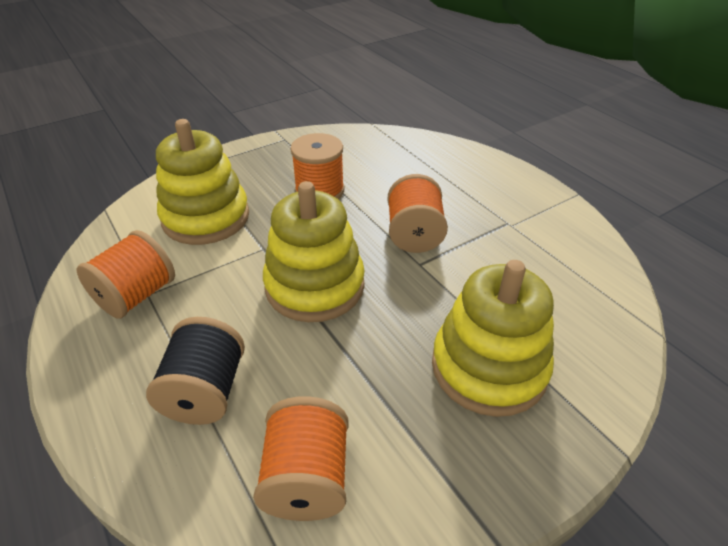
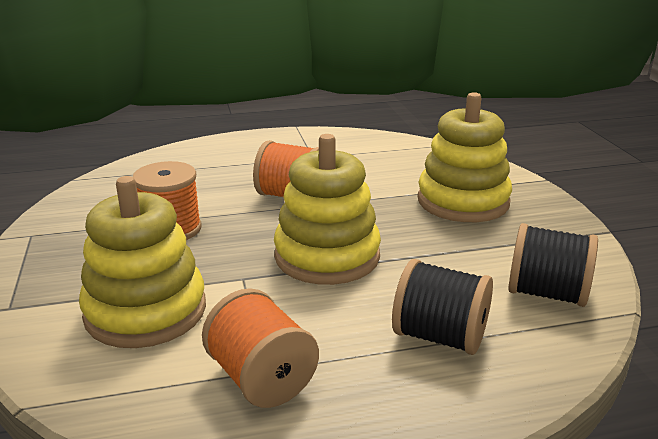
camera: 70 degrees left, 15 degrees down
(307, 478) = (546, 293): orange spool -> black spool

